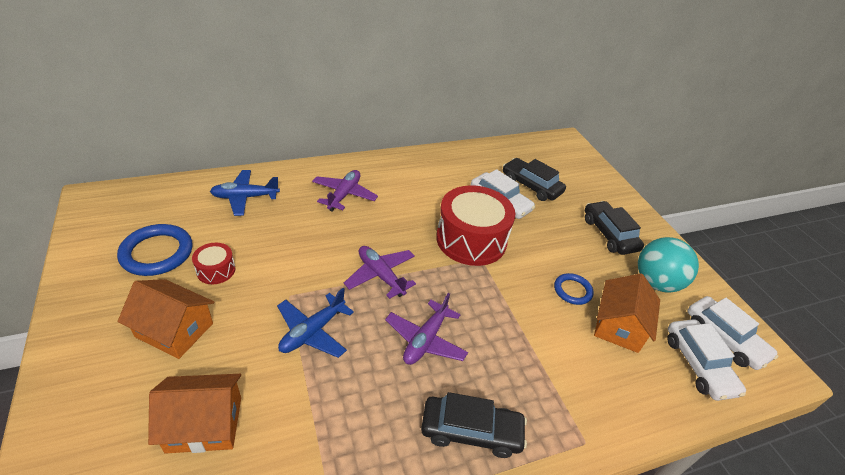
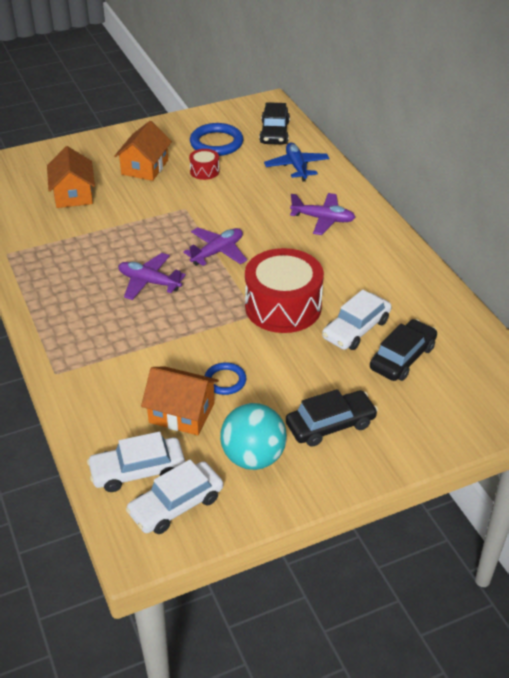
camera: 90 degrees right, 0 degrees up
(312, 332) = (150, 224): blue plane -> none
(471, 431) = (66, 309): black car -> black car (274, 132)

